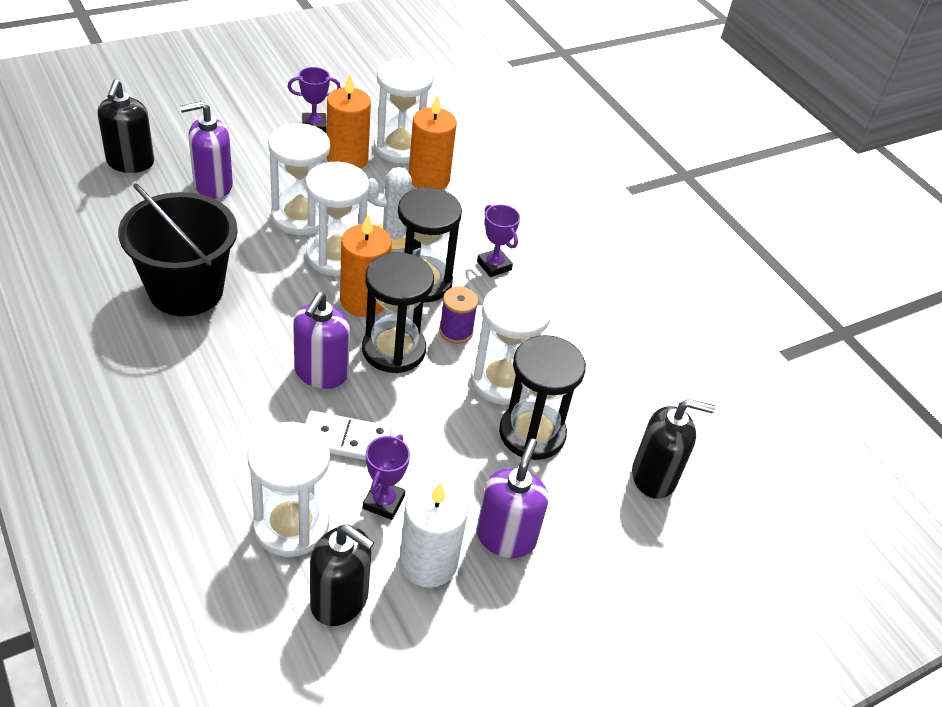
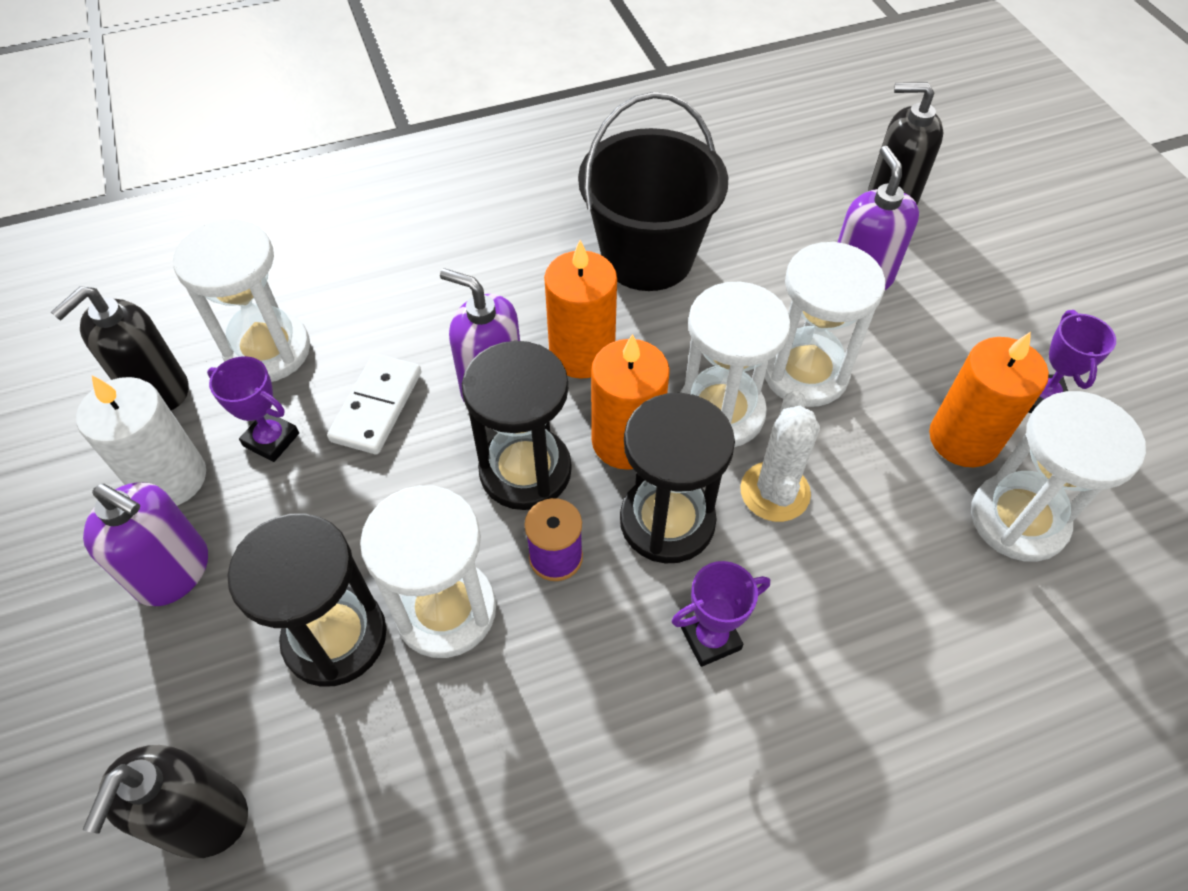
camera: 105 degrees right, 10 degrees up
(429, 179) = (937, 558): orange candle -> orange candle (582, 353)

